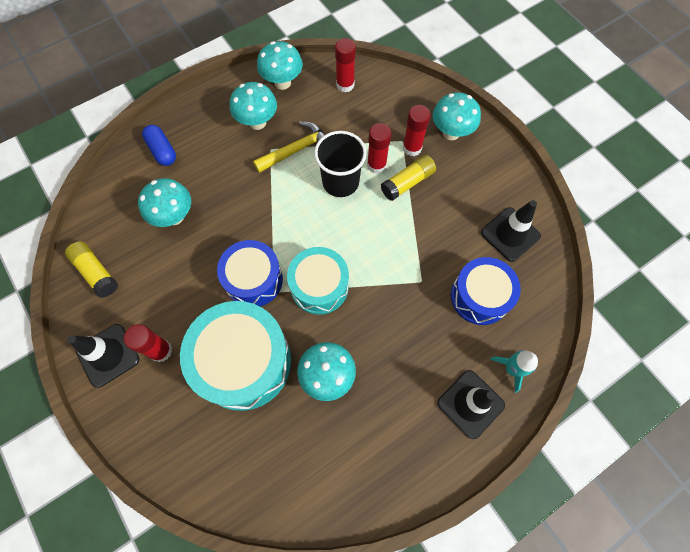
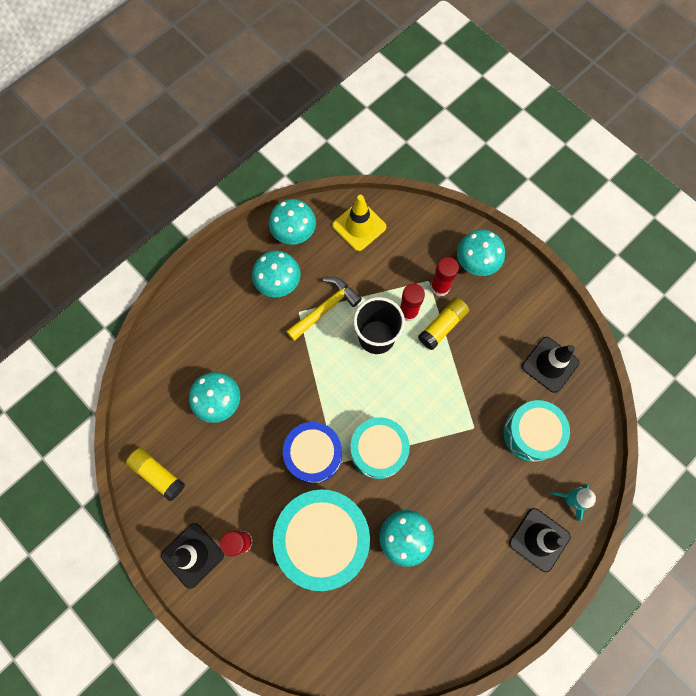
camera: 10 degrees left, 5 degrees up
(162, 151) = (189, 332): blue capsule -> none
(345, 85) = (359, 226): red glue stick -> yellow traffic cone
(480, 296) = (531, 433): blue drum -> turquoise drum

